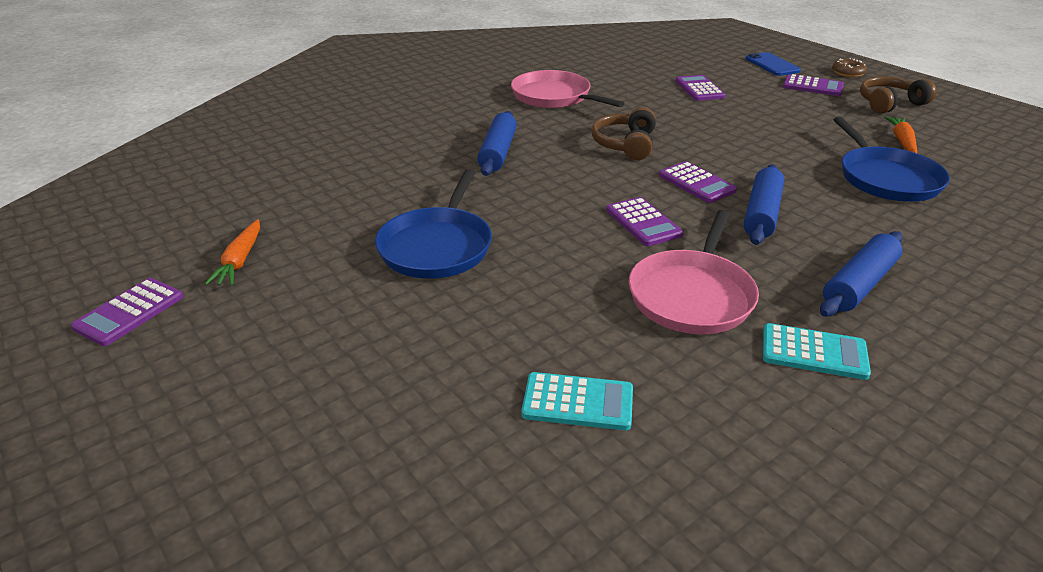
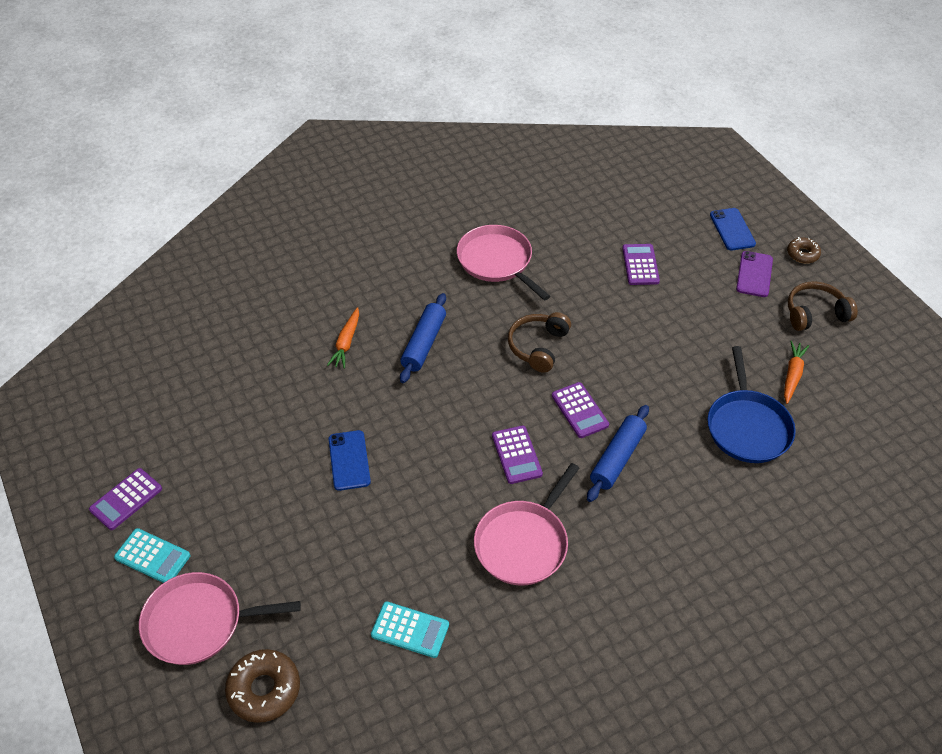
camera: 10 degrees right, 15 degrees up
(240, 260) = (202, 455): orange carrot -> orange carrot (346, 343)
(245, 435) = (199, 622): none -> pink pan
(366, 509) = (264, 689): none -> brown donut
(437, 246) = (349, 460): blue pan -> blue phone
(812, 86) = (754, 274): purple calculator -> purple phone
(814, 352) = (586, 612): turquoise calculator -> turquoise calculator (152, 556)
(858, 284) = (654, 551): blue rolling pin -> none

